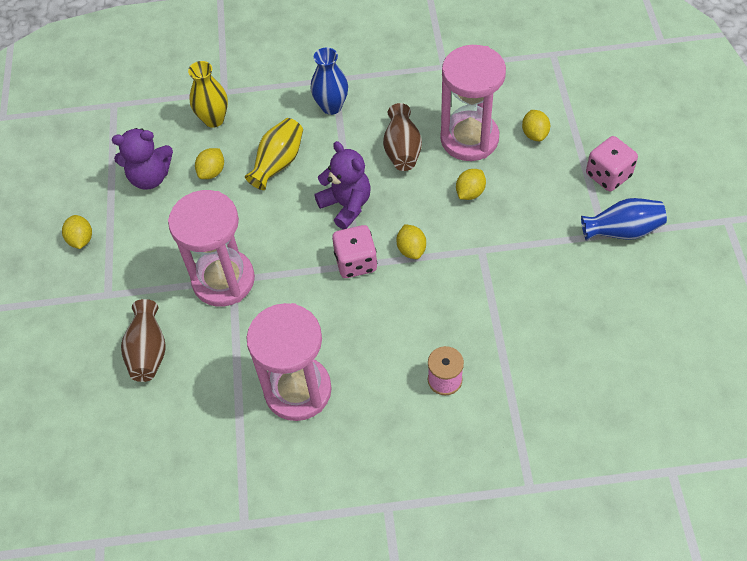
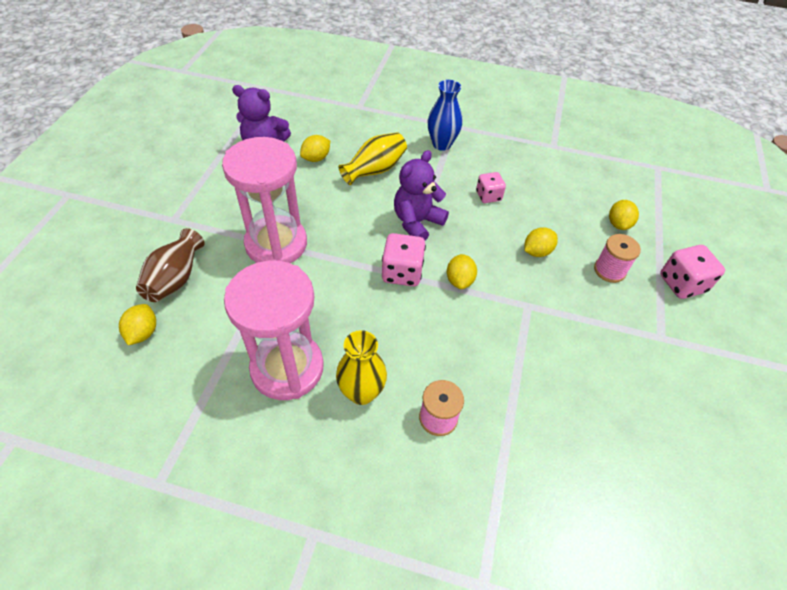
camera: 15 degrees right, 5 degrees down
(81, 239) = (181, 171): yellow lemon -> yellow lemon (143, 333)
(214, 119) = (340, 122): yellow vase -> yellow vase (361, 392)
(346, 205) = (417, 222): purple teddy bear -> purple teddy bear turned 120 degrees counterclockwise
(402, 150) = (488, 196): brown vase -> pink dice
(469, 139) = (554, 207): pink hourglass -> none
(541, 186) = (609, 270): none -> pink spool
(622, 230) = (682, 340): blue vase -> none

